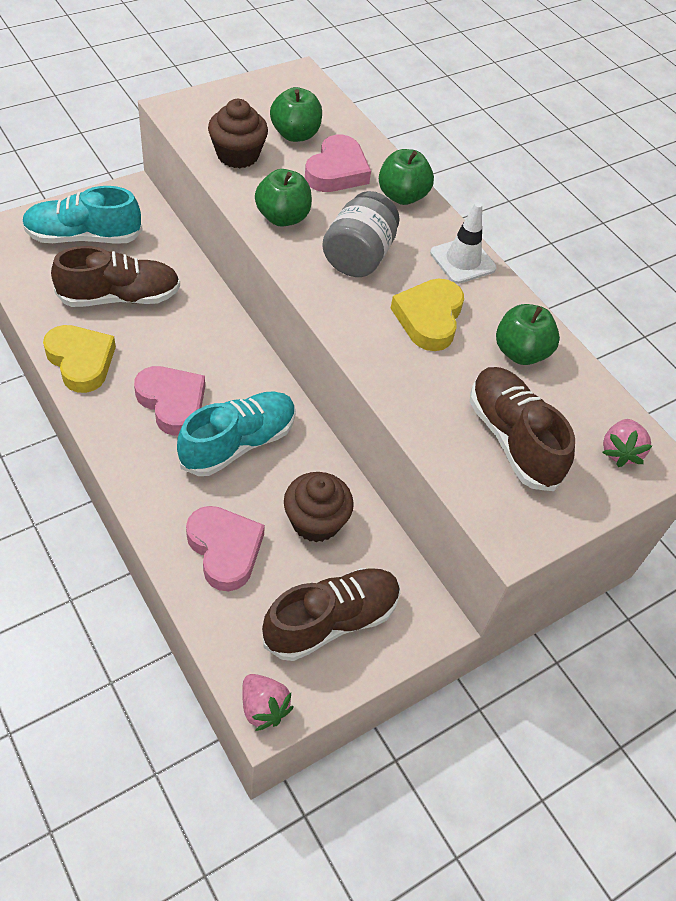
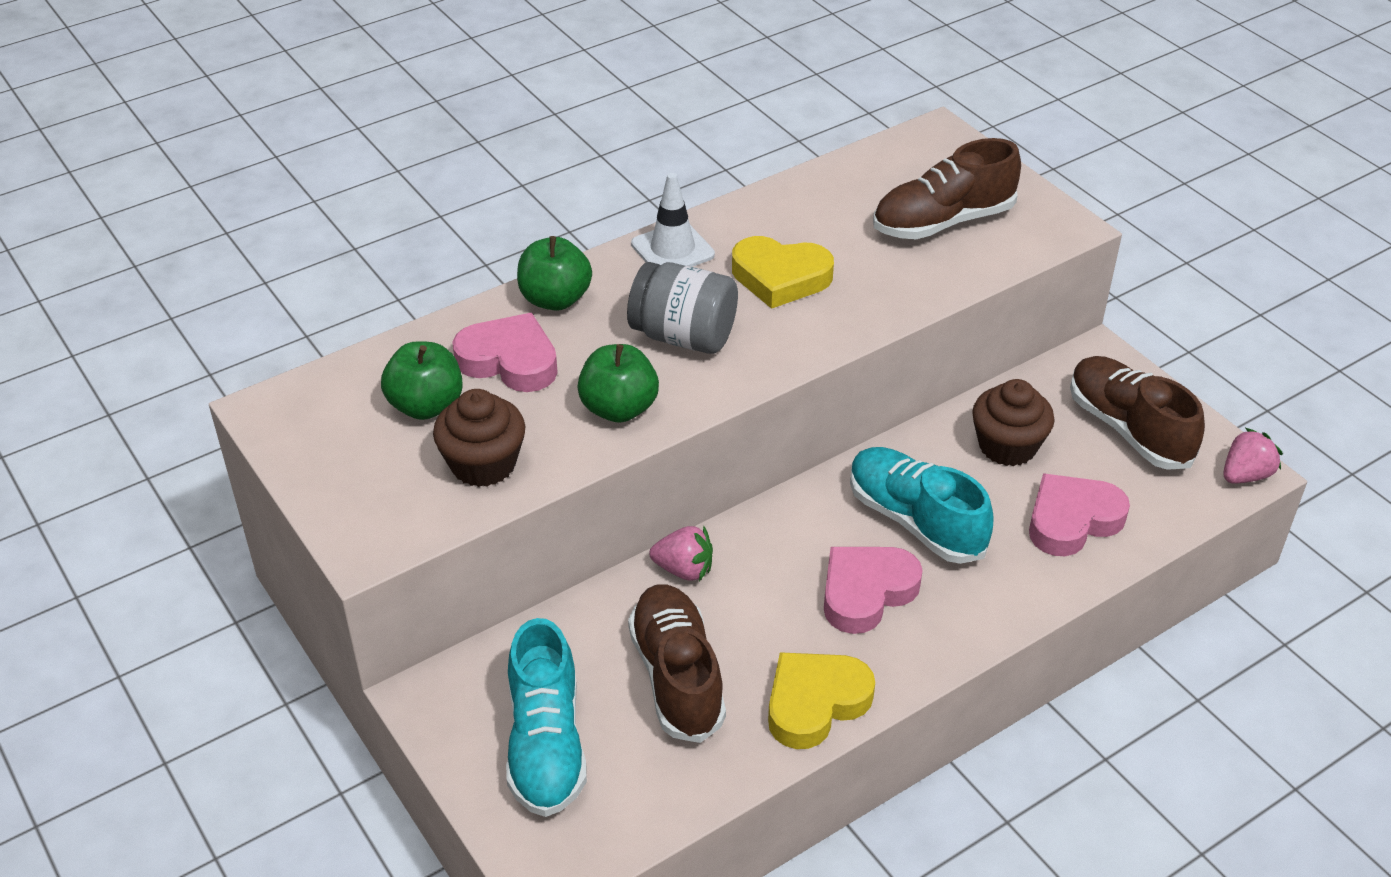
camera: 85 degrees left, 10 degrees down
(520, 352) = (816, 211): green apple -> none
(619, 452) = (934, 154): pink strawberry -> pink strawberry (684, 569)

